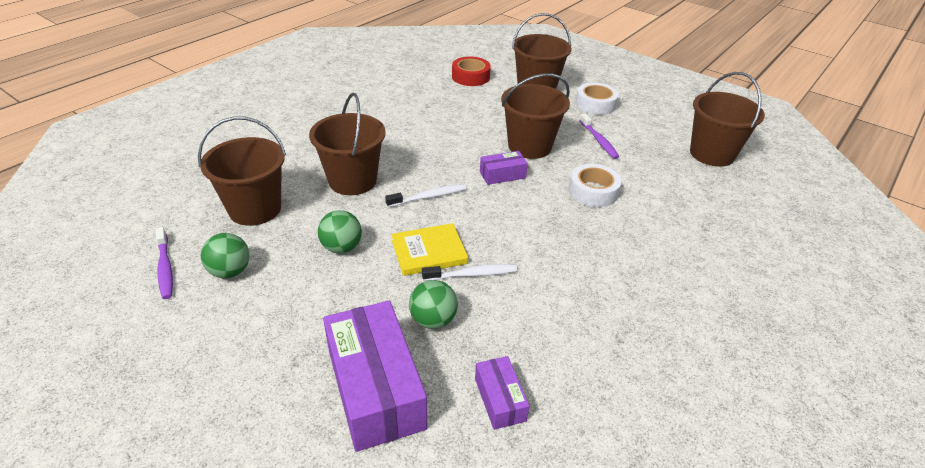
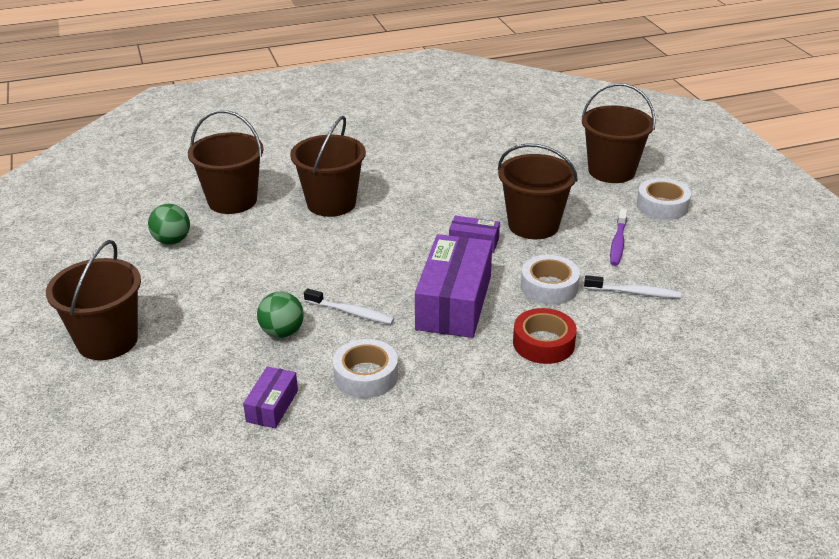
camera: 35 degrees right, 5 degrees down
(165, 268) = (132, 222): purple toothbrush -> none
(342, 247) = (268, 253): green ball -> none
(375, 388) = (193, 359): purple box -> purple box (454, 302)
(428, 197) = (382, 238): white toothbrush -> white toothbrush (634, 292)
(429, 252) = (334, 282): yellow book -> none
(470, 77) = (551, 140): red tape -> red tape (543, 343)
(546, 328) = (366, 376): none -> white tape
(712, 154) = (740, 297): brown bucket -> brown bucket (107, 341)

